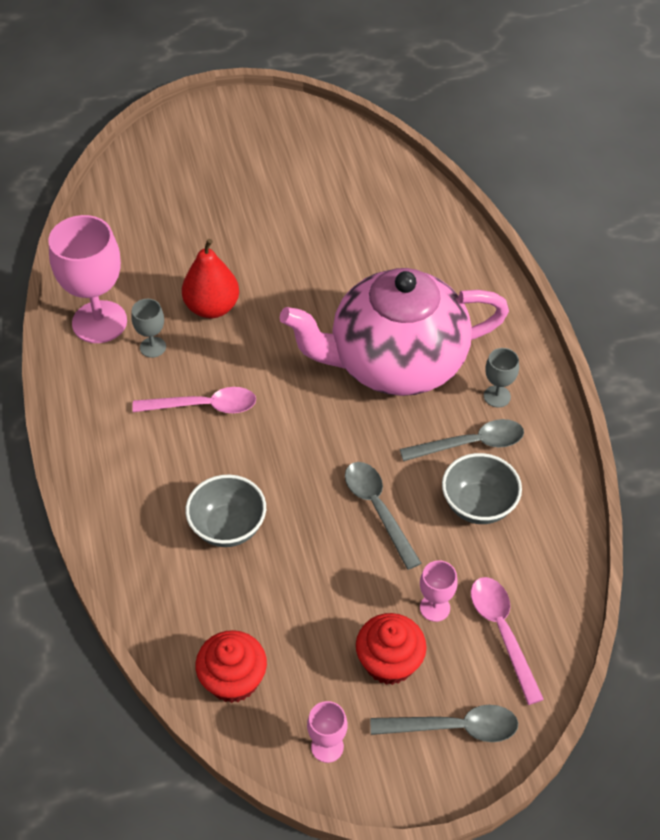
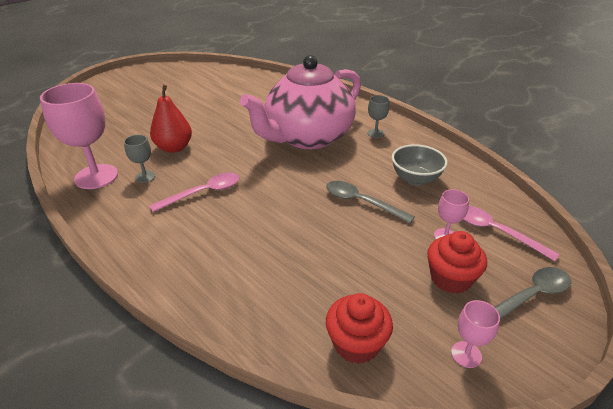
camera: 30 degrees left, 15 degrees down
(228, 527) = (272, 249): grey bowl -> none
(470, 444) = (383, 155): grey spoon -> none

